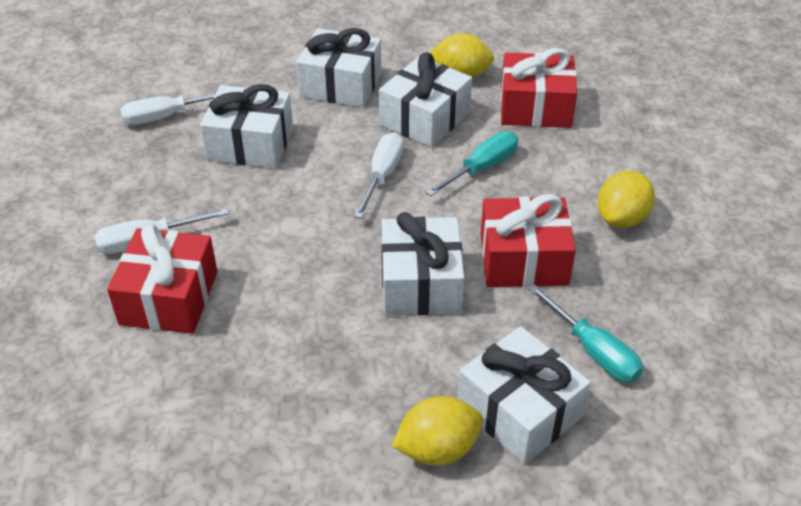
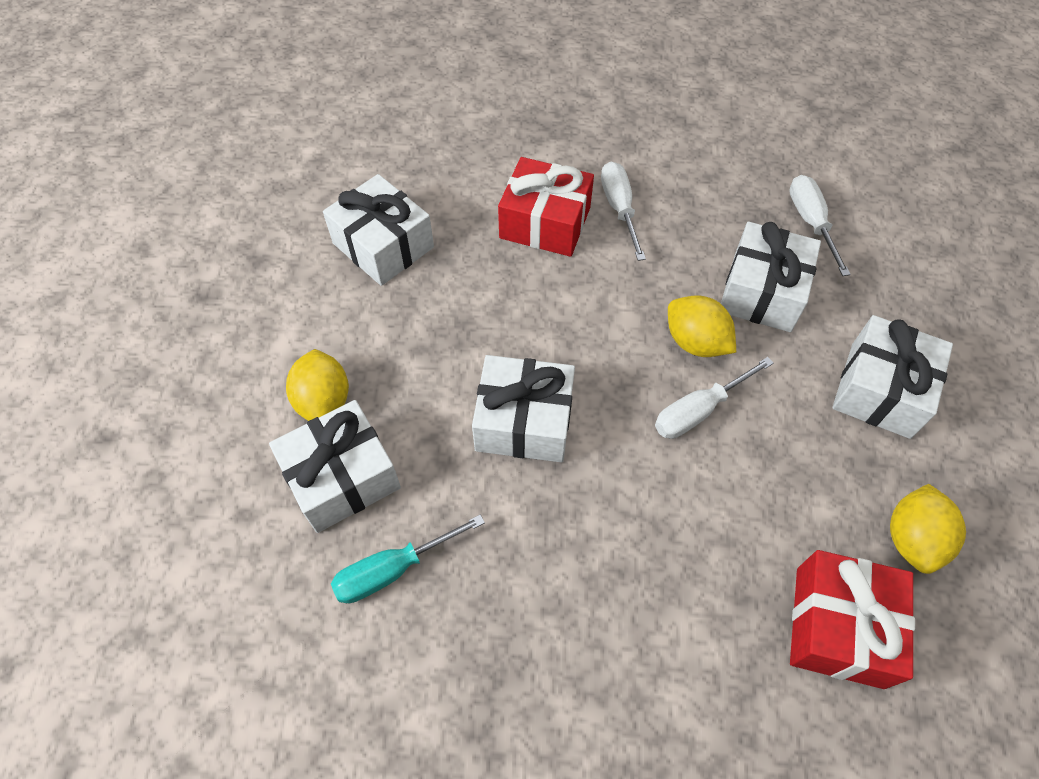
camera: 100 degrees right, 15 degrees up
(382, 176) = (699, 410): white screwdriver -> white screwdriver turned 120 degrees clockwise
(425, 118) = (810, 475): white gift -> white gift (383, 245)
(482, 168) = (707, 523): turquoise screwdriver -> none
(523, 260) = (540, 532): red gift -> none
(621, 218) = (593, 674): yellow lemon -> yellow lemon (695, 342)

